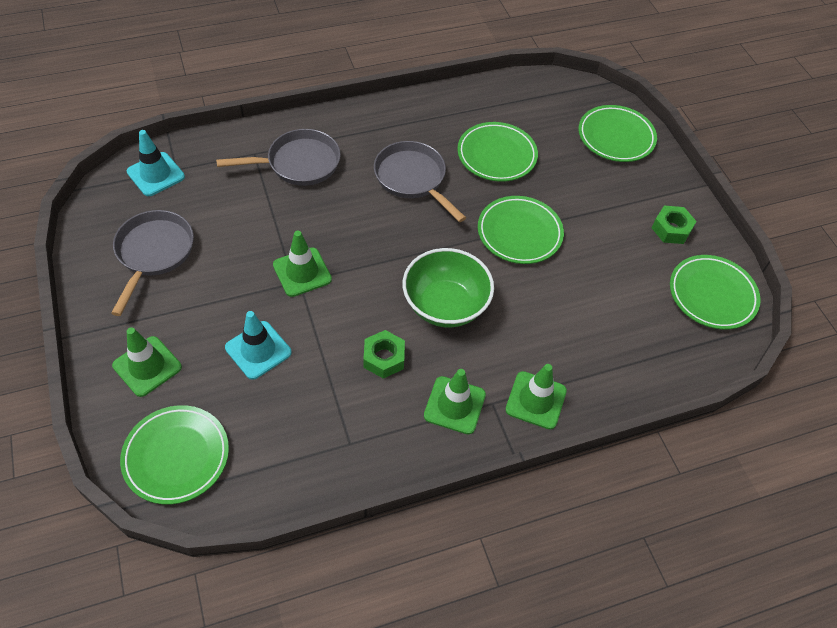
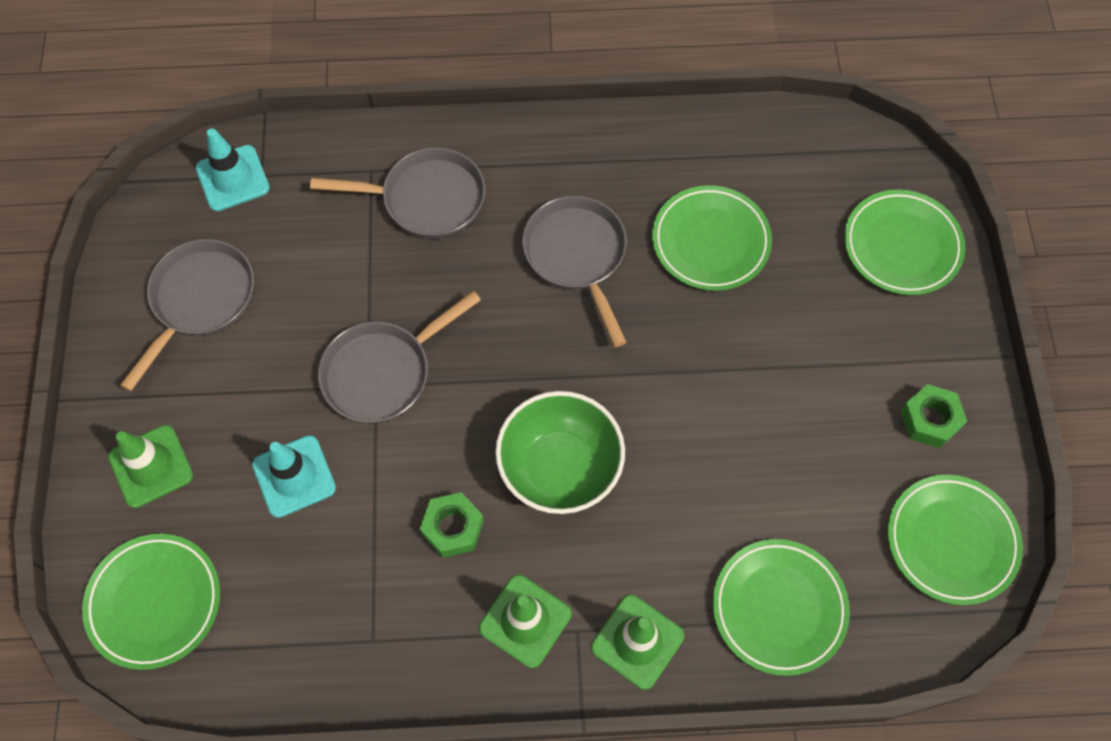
camera: 20 degrees right, 10 degrees up
(302, 272) = (383, 372): green traffic cone -> grey pan
(519, 233) = (701, 377): green plate -> green plate (779, 608)

